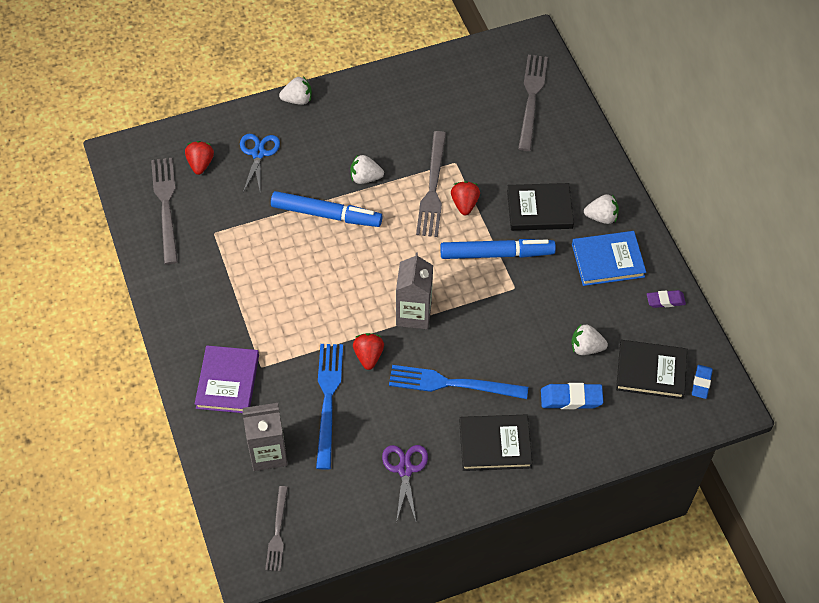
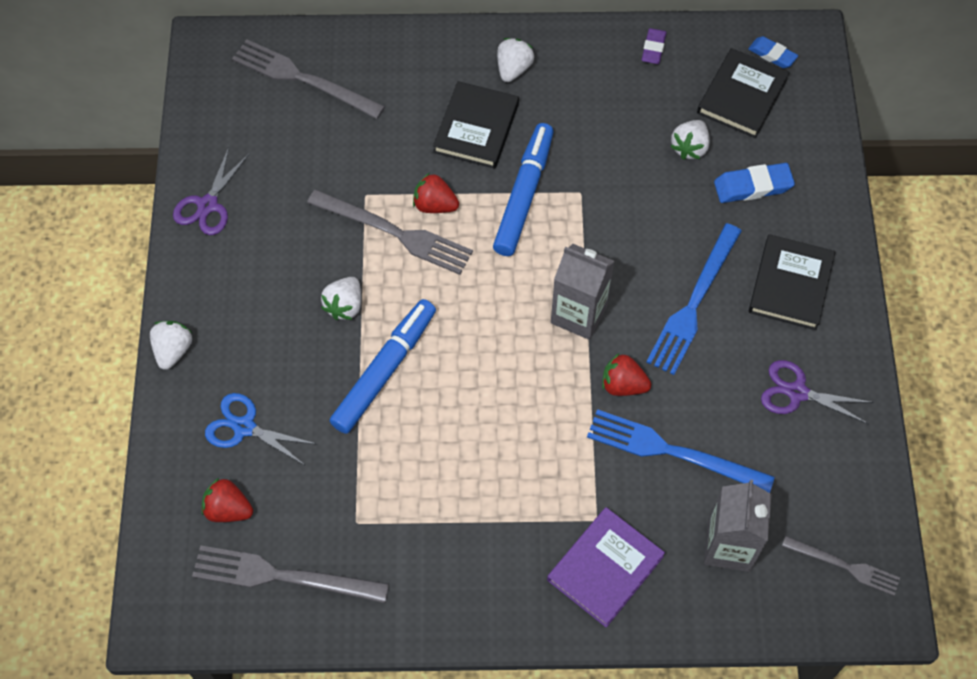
camera: 70 degrees left, 5 degrees up
(227, 381) = (605, 568): purple book -> purple book turned 75 degrees counterclockwise
(409, 81) = (208, 205): none -> purple scissors
(571, 398) = (753, 186): blue eraser -> blue eraser turned 60 degrees clockwise
(608, 260) = (577, 84): blue book -> none

